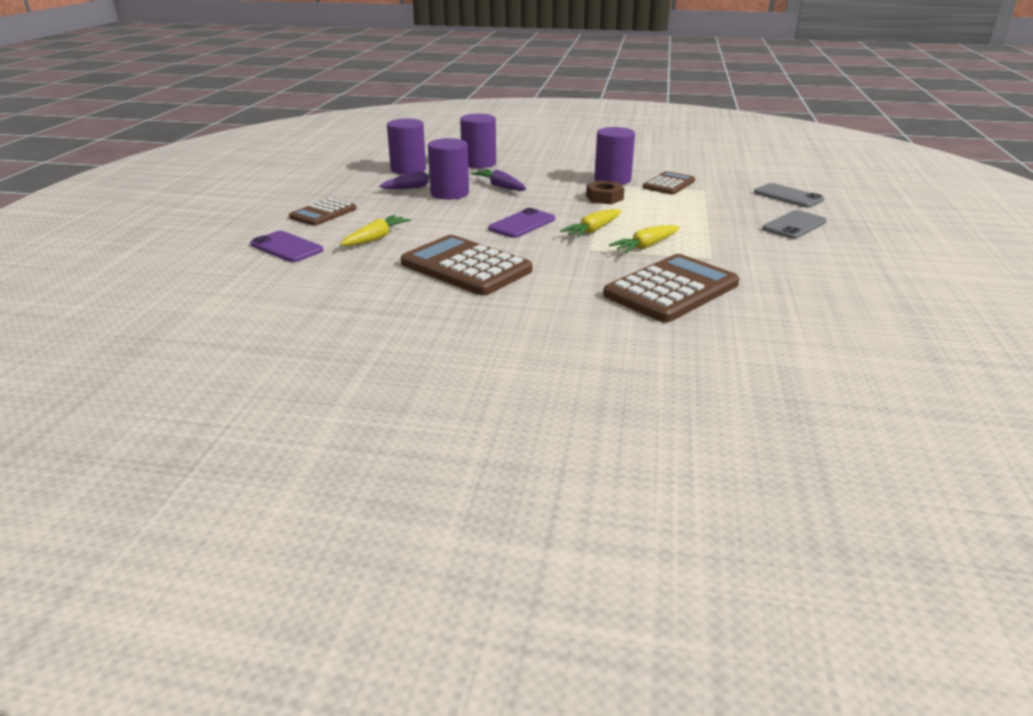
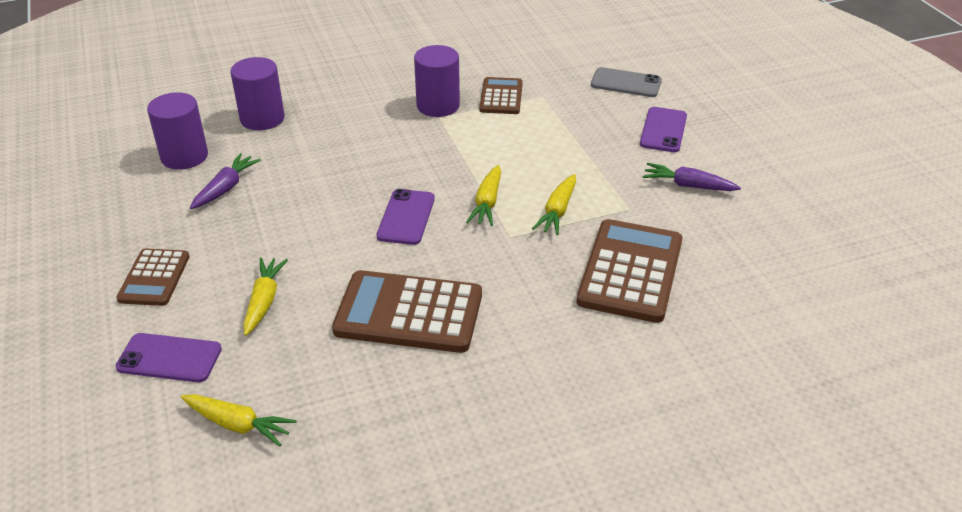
camera: 30 degrees left, 10 degrees up
(288, 286) = (238, 425): none -> yellow carrot
(449, 193) = (277, 188): purple cylinder -> none
(500, 186) = (325, 156): purple carrot -> purple carrot (688, 185)
(604, 198) = (455, 141): brown nut -> none
(794, 225) = (663, 130): grey phone -> purple phone

